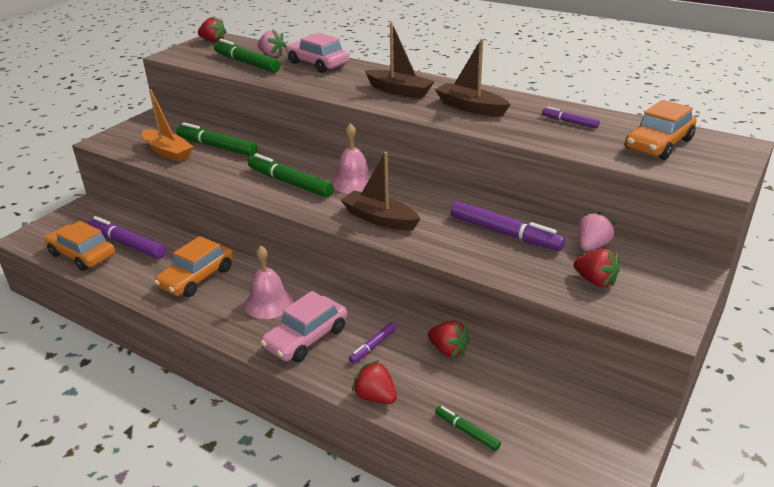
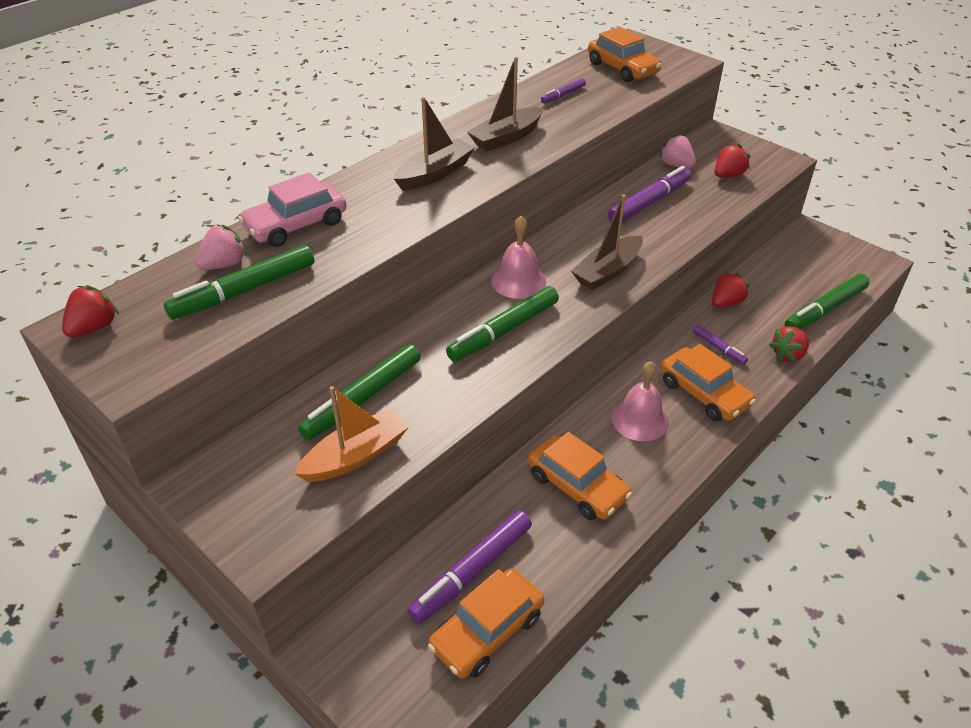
camera: 80 degrees left, 10 degrees up
(306, 338) = (704, 393): pink car -> orange car
(466, 431) = (825, 310): green marker -> green marker, size x1.93

